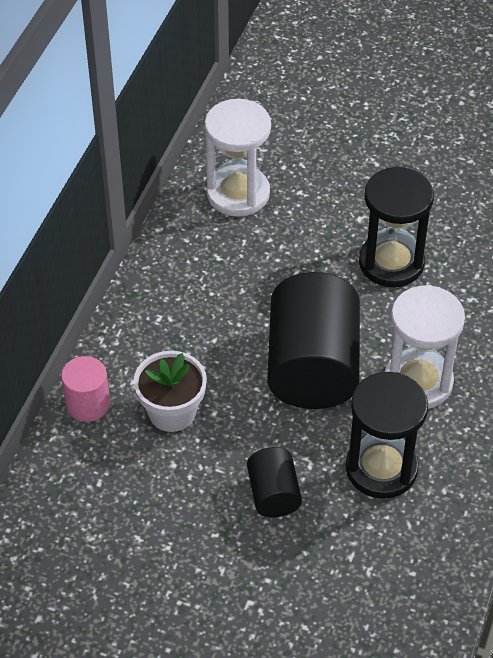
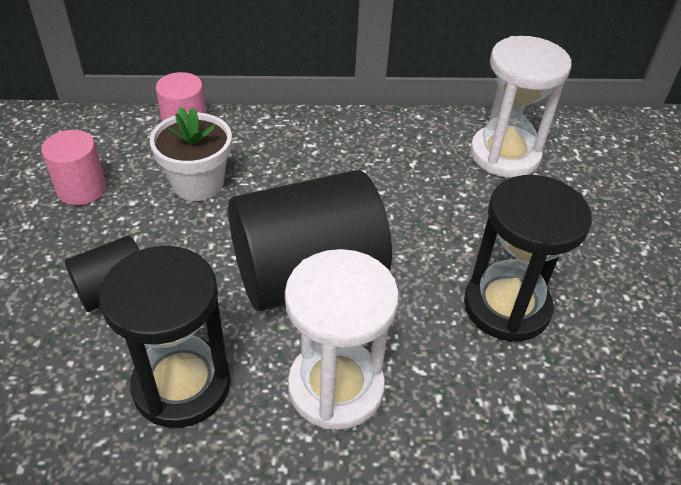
camera: 65 degrees right, 5 degrees down
(138, 499) = (81, 189): none -> pink cylinder

